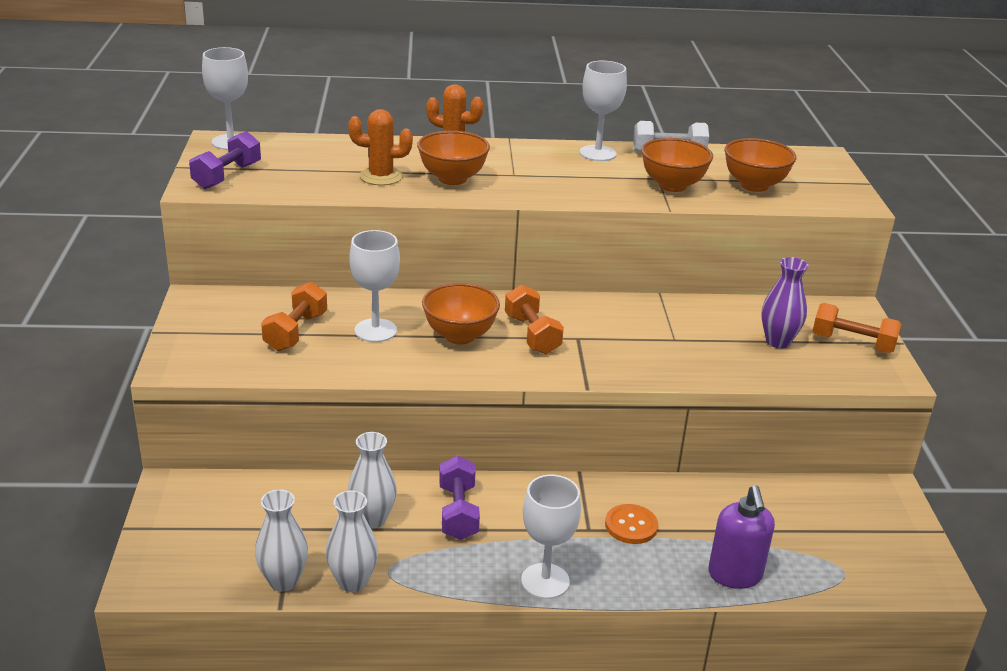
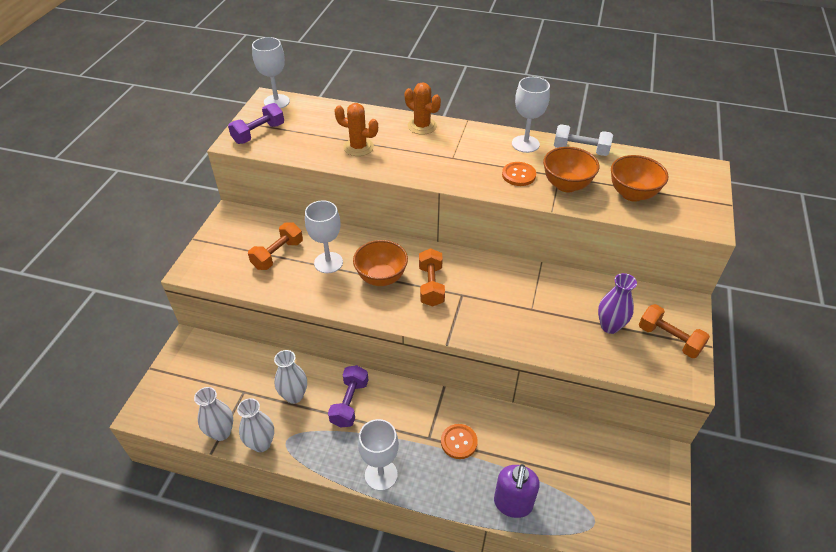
camera: 20 degrees right, 15 degrees up
(452, 179) = (406, 156): orange bowl -> none
(608, 182) = (518, 175): none -> orange button

